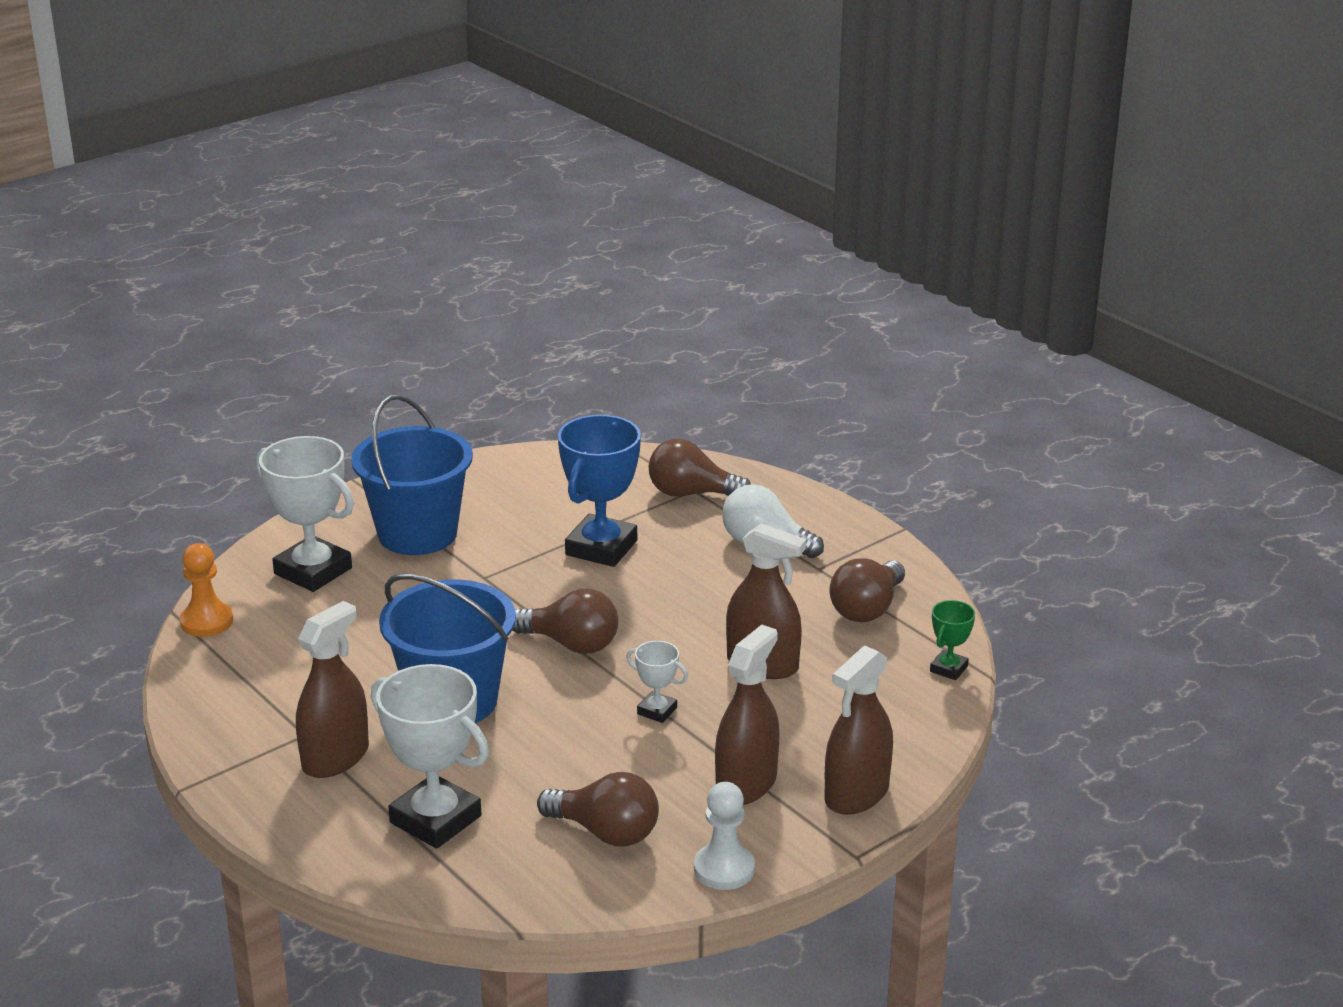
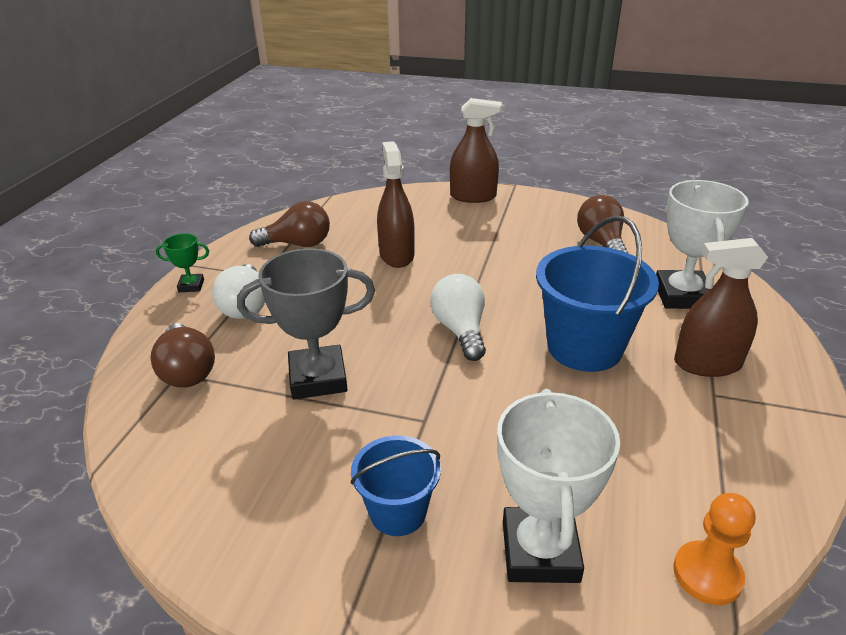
camera: 125 degrees left, 5 degrees up
(417, 534) = (398, 512): blue bucket -> blue bucket, size x0.59
(571, 644) = (460, 330): brown light bulb -> white light bulb
(601, 548) = (318, 378): blue trophy -> grey trophy
(657, 711) = (485, 269): white trophy -> none
(724, 869) = (573, 207): white pawn -> none
(746, 784) = (507, 223): brown spray bottle -> none
(948, 669) = (336, 206): green trophy -> green trophy (191, 286)

